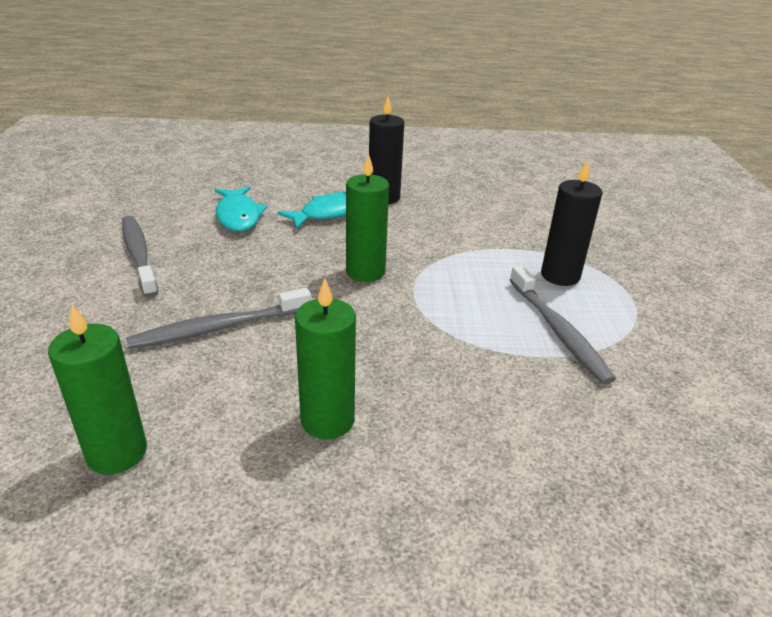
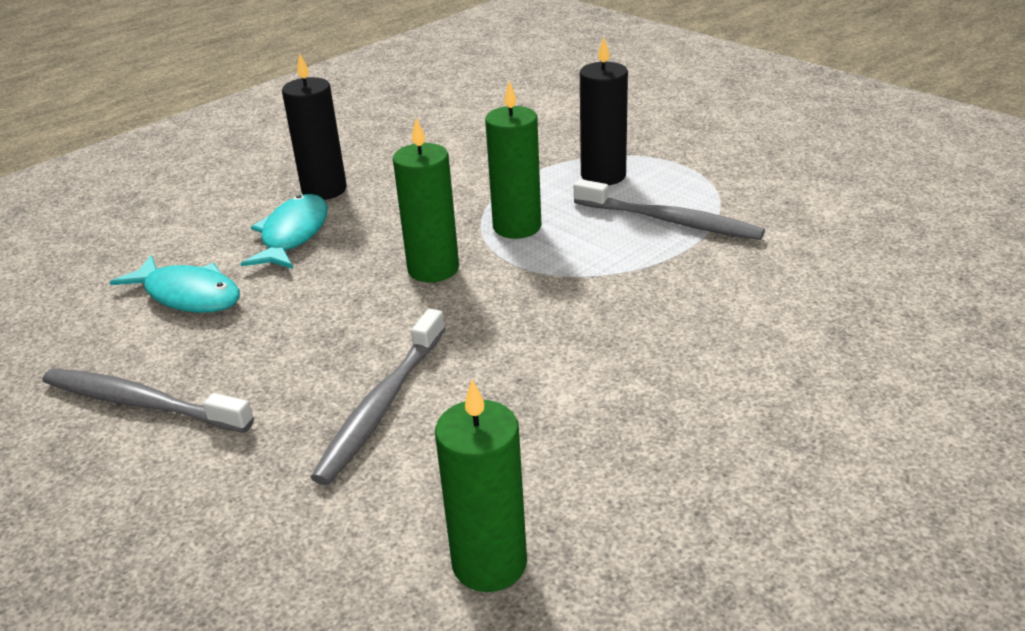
camera: 40 degrees left, 0 degrees up
(327, 420) = (617, 404): green candle -> green candle (517, 227)

